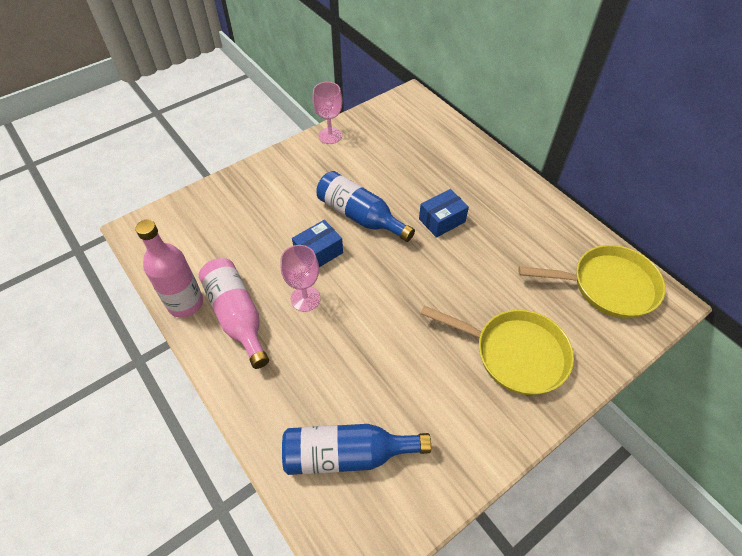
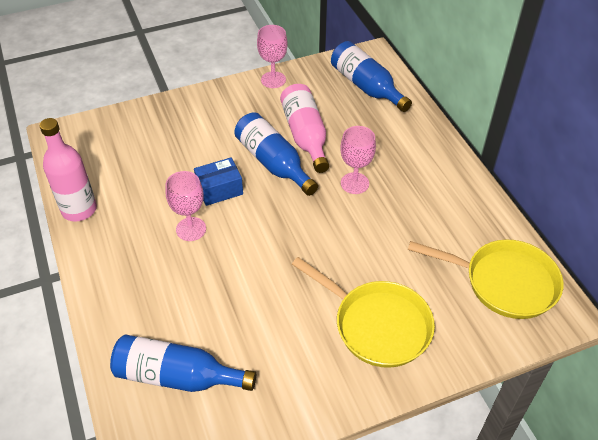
camera: 15 degrees right, 5 degrees down
(237, 316) = (122, 231): pink bottle -> pink bottle (305, 136)
(417, 127) = (366, 87): none -> blue bottle
(442, 220) = (354, 183): blue box -> pink goblet

